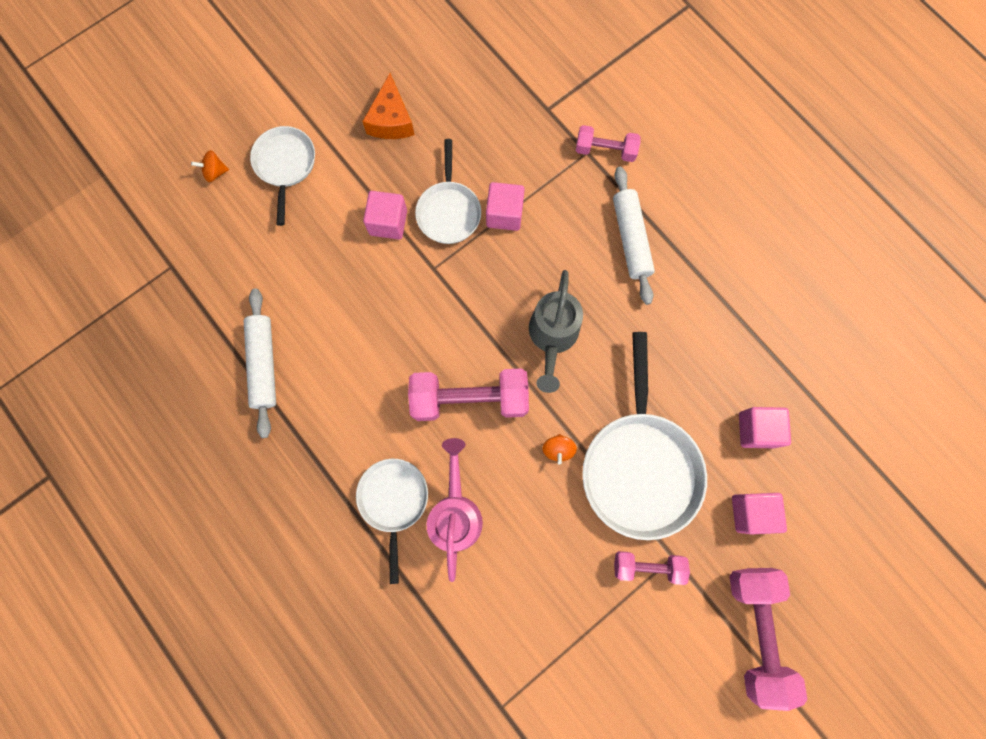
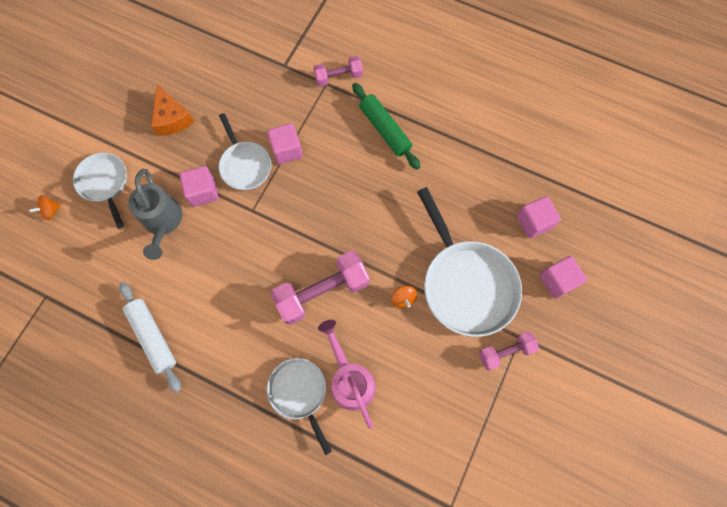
camera: 25 degrees left, 5 degrees down
(552, 337) = (361, 221): grey watering can -> grey watering can (163, 222)
(630, 239) = (385, 130): white rolling pin -> green rolling pin
(756, 630) = (600, 361): pink dumbbell -> none

